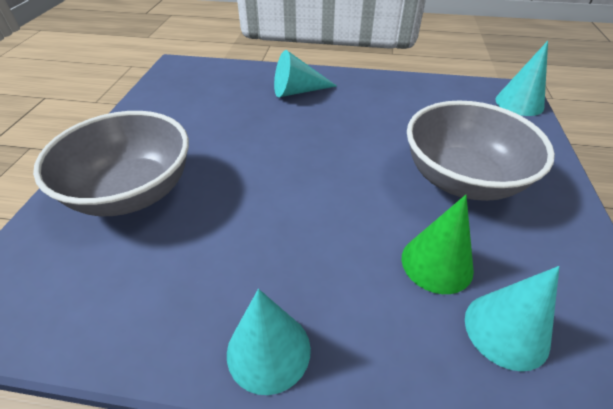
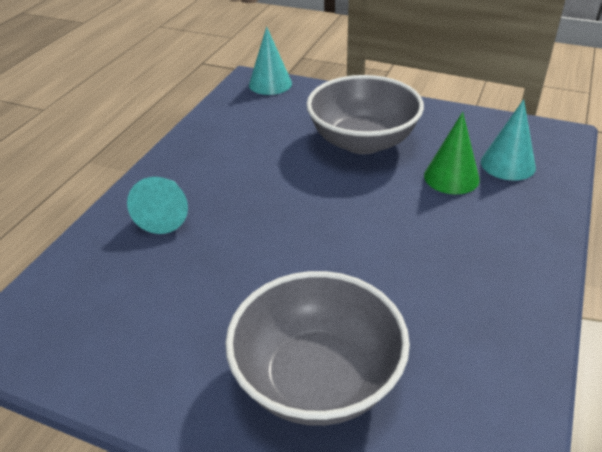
camera: 75 degrees left, 5 degrees down
(268, 350) = (528, 276): turquoise cone -> none

